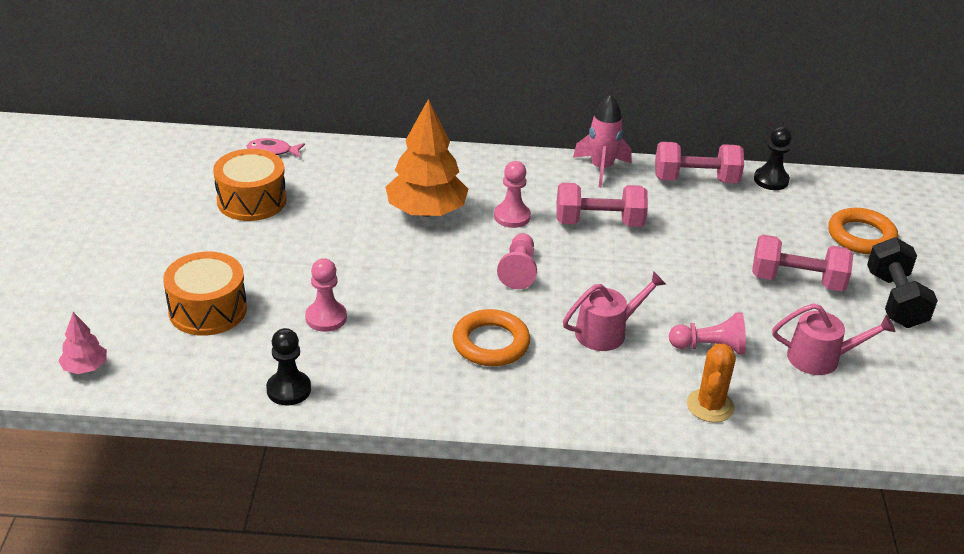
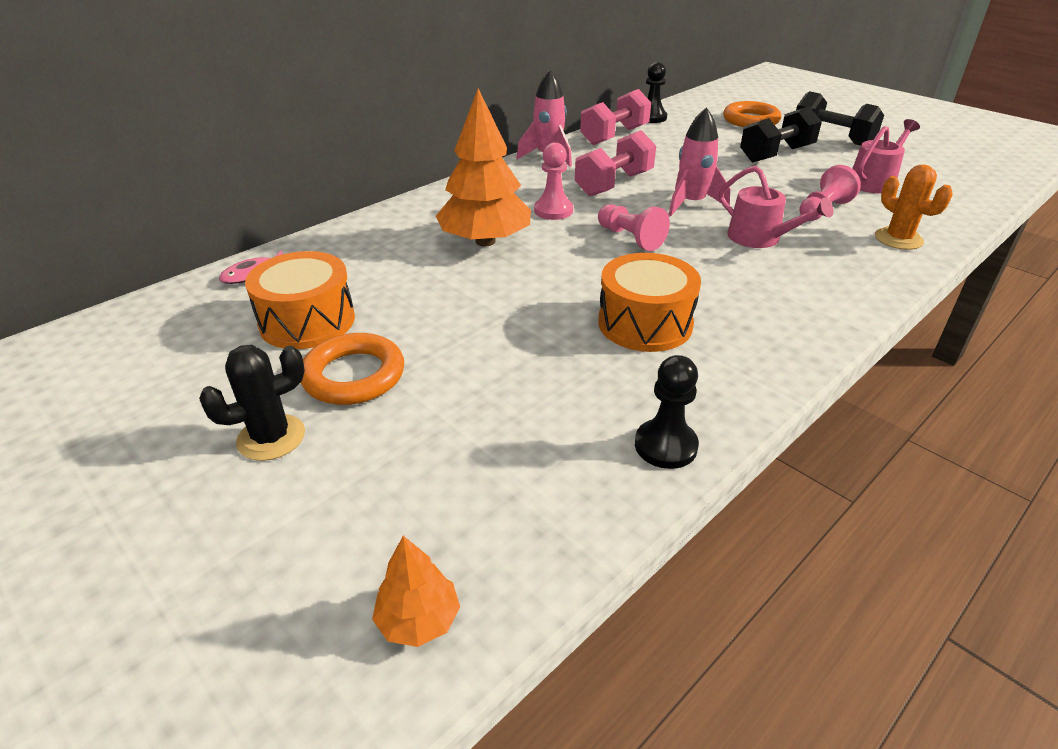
camera: 45 degrees left, 0 degrees up
(85, 367) = (418, 620): pink tree -> orange tree
(148, 253) = (271, 437): none -> black cactus
(208, 310) = (447, 440): orange drum -> orange drum (645, 323)
(326, 318) = (569, 364): pink pawn -> none
(491, 343) = (718, 293): orange ring -> orange ring (354, 375)
(606, 332) = (760, 238): pink watering can -> pink watering can turned 120 degrees clockwise
(619, 274) = (691, 204): none -> pink rocket
(797, 281) = (776, 154): pink dumbbell -> black dumbbell

